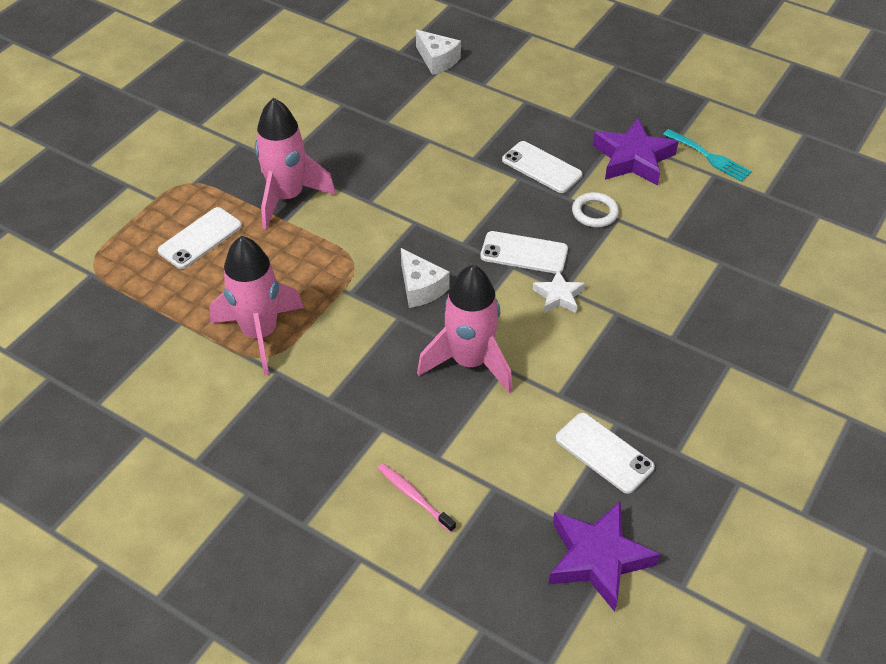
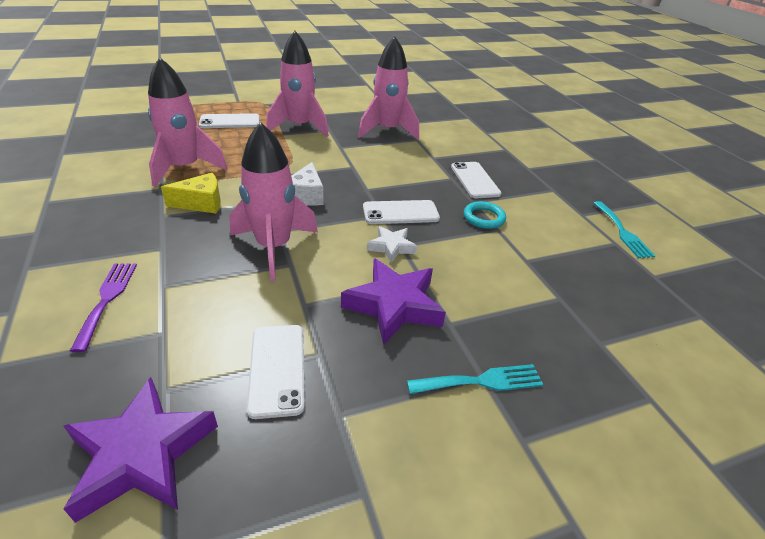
camera: 35 degrees right, 10 degrees down
(341, 361) = (201, 203): none -> yellow cheese
(385, 145) = (387, 131): none -> pink rocket
(414, 497) = (107, 299): pink toothbrush -> purple fork
(437, 60) = (471, 114): white cheese -> none
(524, 253) = (400, 213): white phone -> white phone turned 60 degrees counterclockwise
(594, 213) = (484, 218): white ring -> turquoise ring
(633, 158) = (552, 205): purple star -> purple star (394, 305)
(732, 368) = (481, 381): none -> turquoise fork

